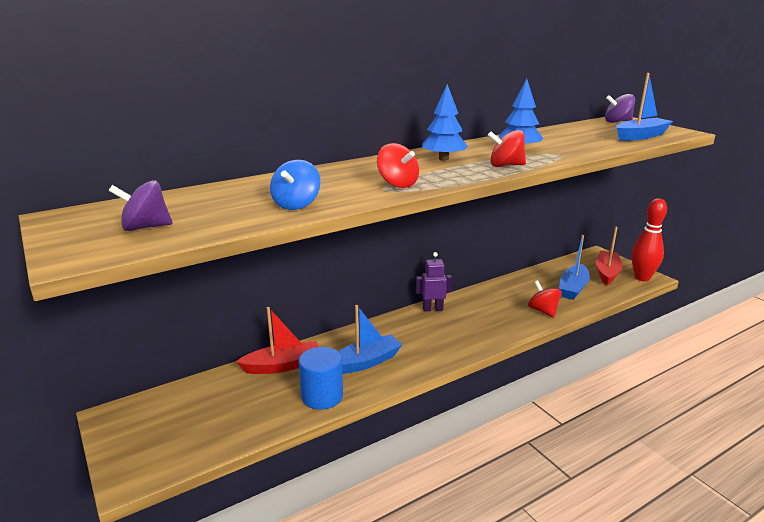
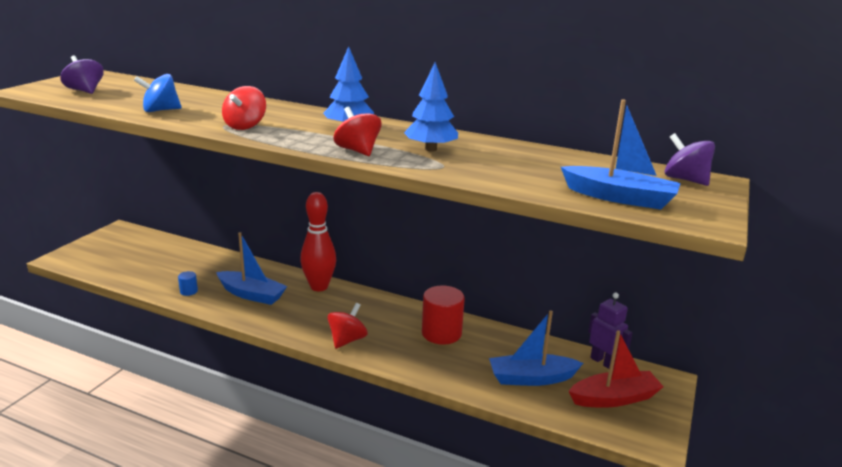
camera: 55 degrees right, 0 degrees up
(283, 366) = (219, 263): red boat -> none
(322, 396) = (189, 291): blue cylinder -> blue cylinder, size x0.46
(432, 309) = (377, 301): purple robot -> purple robot (603, 362)
(499, 299) = (441, 333): none -> red cylinder
(543, 311) = (446, 367): red spinning top -> red spinning top (347, 340)
(642, 278) = (641, 433): red bowling pin -> red bowling pin (319, 287)

